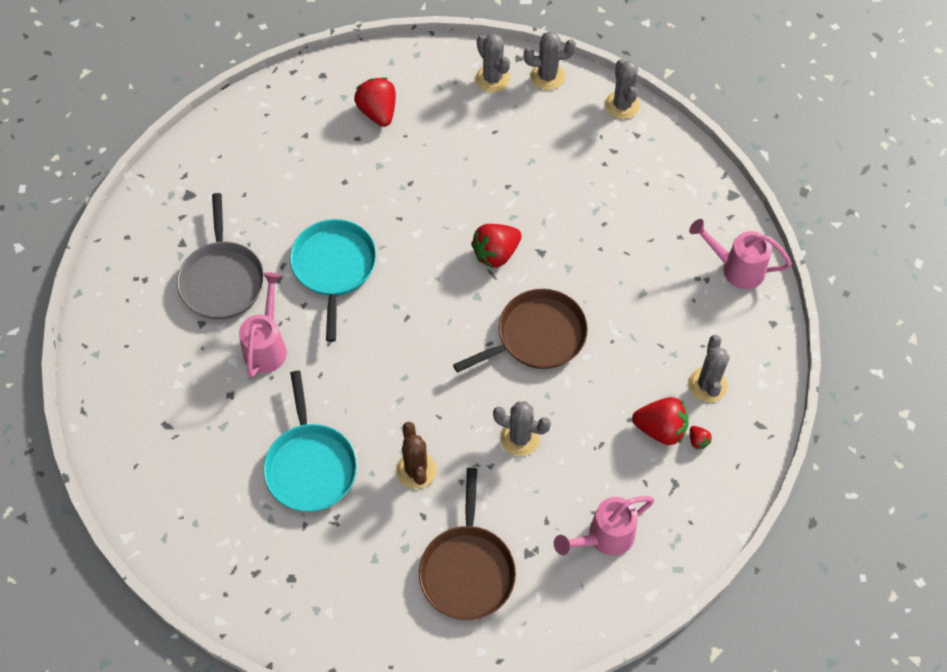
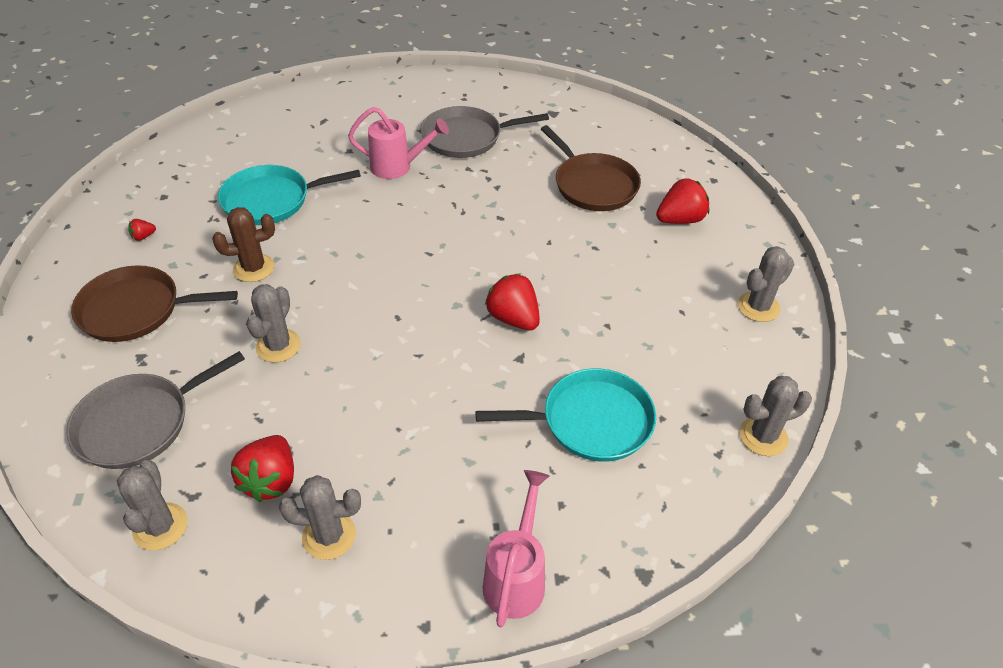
camera: 85 degrees right, 15 degrees down
(334, 267) = (484, 201): turquoise pan -> turquoise pan (590, 421)
(537, 336) = (406, 357): brown pan -> brown pan (593, 185)
(547, 76) = (781, 357): grey cactus -> grey cactus (160, 526)
(603, 538) = (139, 423): pink watering can -> grey pan
(698, 441) = (248, 523): red strawberry -> red strawberry (143, 236)

